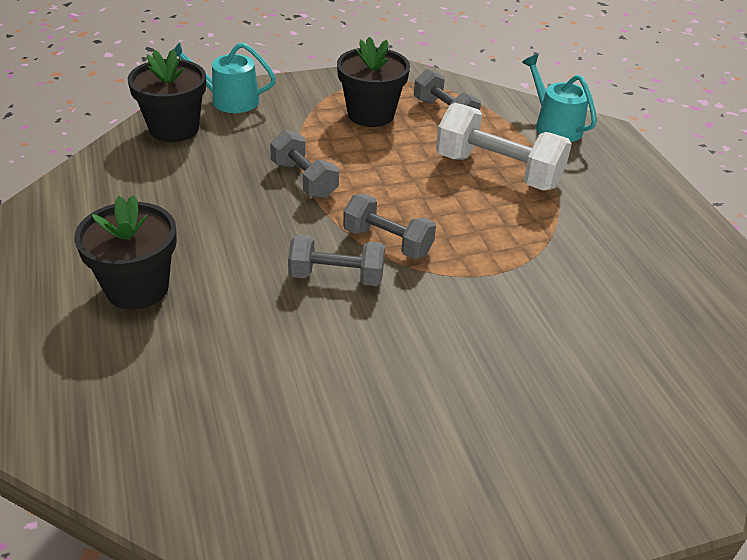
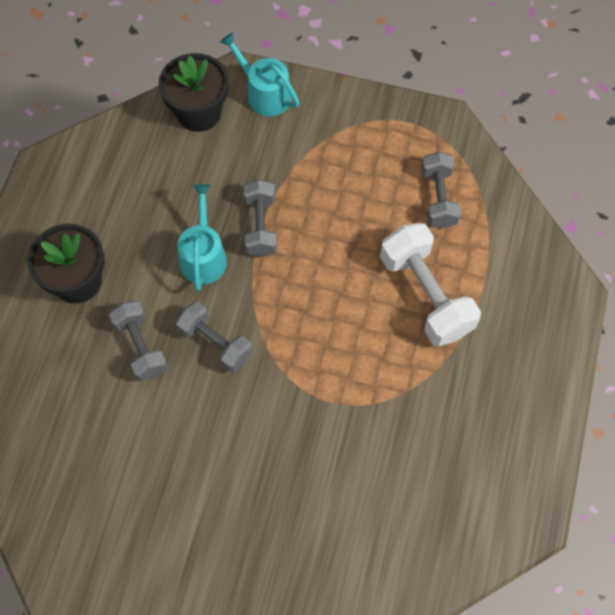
camera: 35 degrees right, 25 degrees up
(371, 114) = (371, 169): black flower pot -> none
(387, 242) = (276, 328): grey dumbbell -> grey dumbbell (141, 347)
(554, 126) = (526, 263): turquoise watering can -> turquoise watering can (203, 256)

